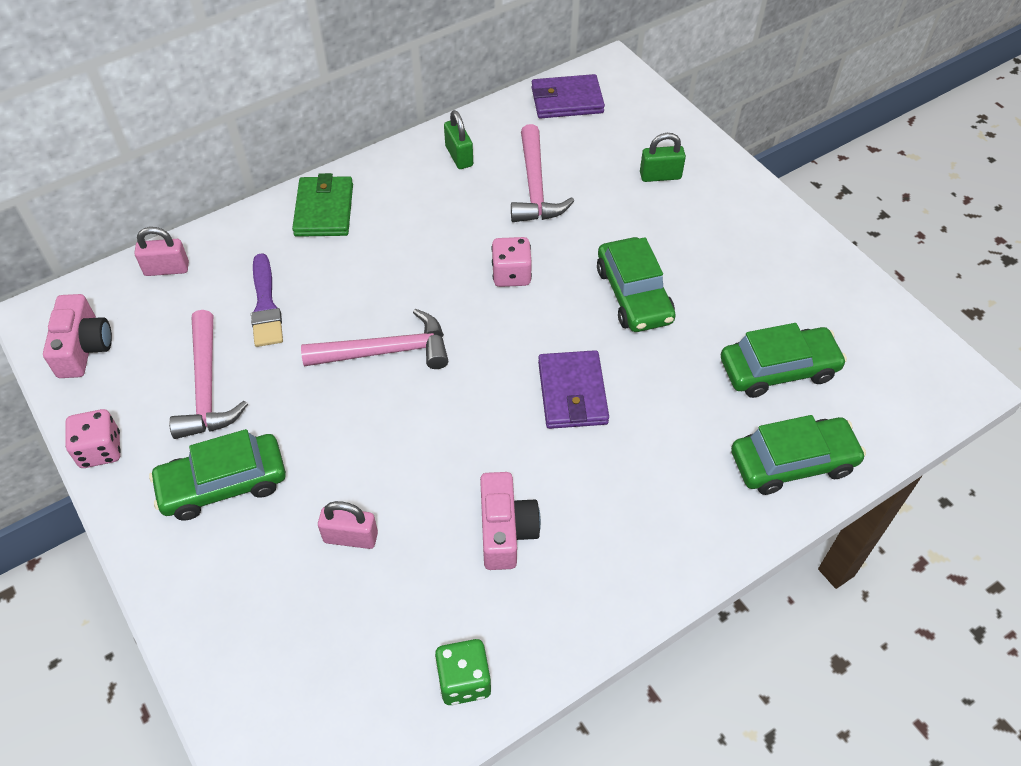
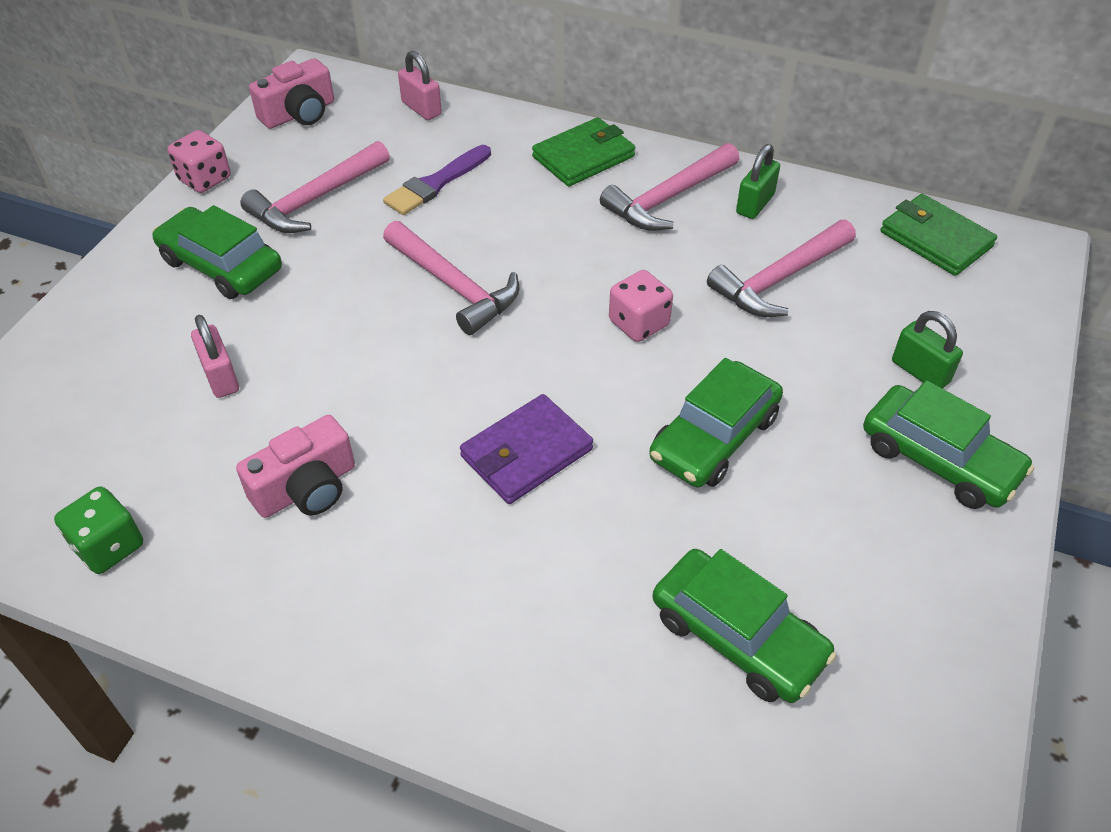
camera: 55 degrees right, 5 degrees down
(411, 193) = (668, 198): none -> pink hammer
(567, 100) = (935, 239): purple wallet -> green wallet
(792, 462) = (604, 722): green car -> green car (939, 459)

